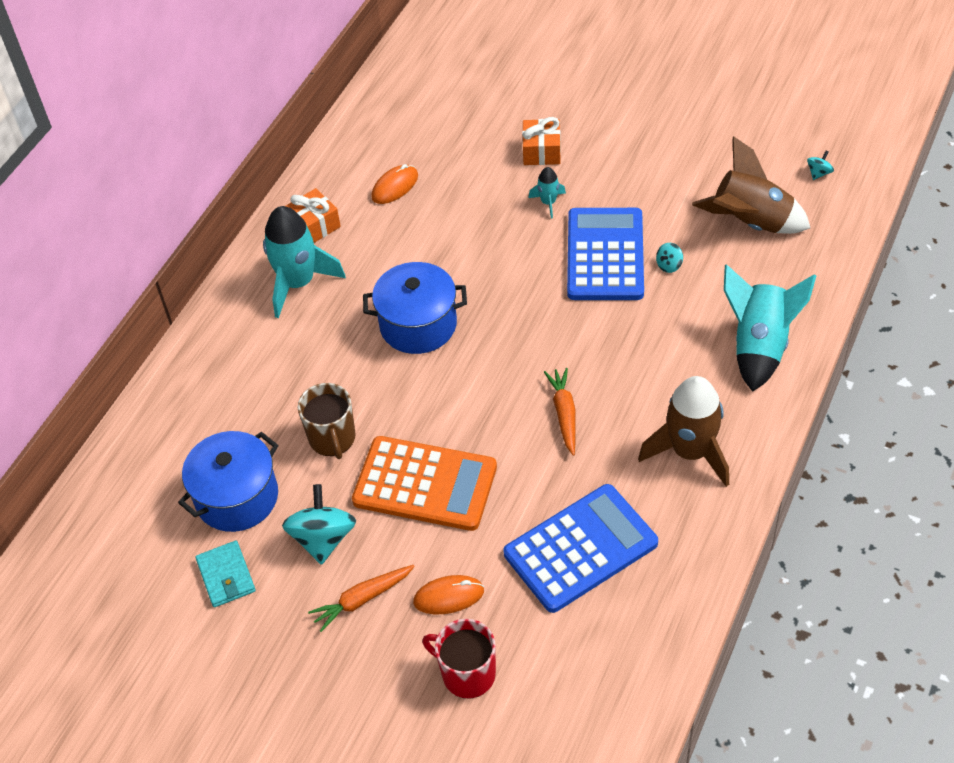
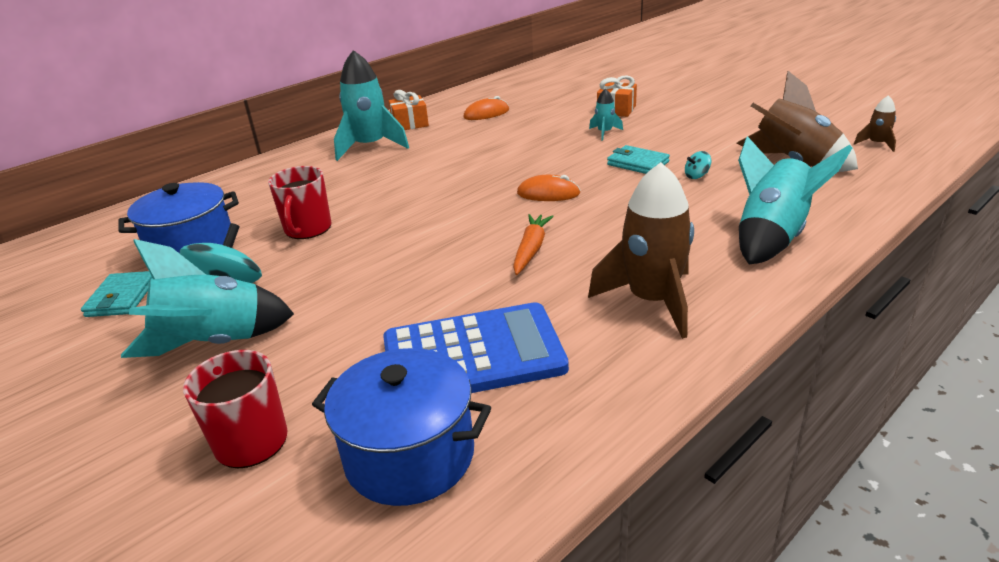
camera: 20 degrees right, 20 degrees down
(332, 438) = (307, 229): brown mug -> red mug
(363, 599) = (215, 343): orange carrot -> turquoise rocket
(418, 325) = (442, 178): blue pot -> blue pot (410, 456)
(425, 484) = (357, 272): orange calculator -> none
(448, 596) = (298, 362): orange mouse -> orange mouse (548, 193)
(605, 255) = (637, 163): blue calculator -> turquoise wallet
(818, 173) = (876, 144): turquoise spinning top -> brown rocket

